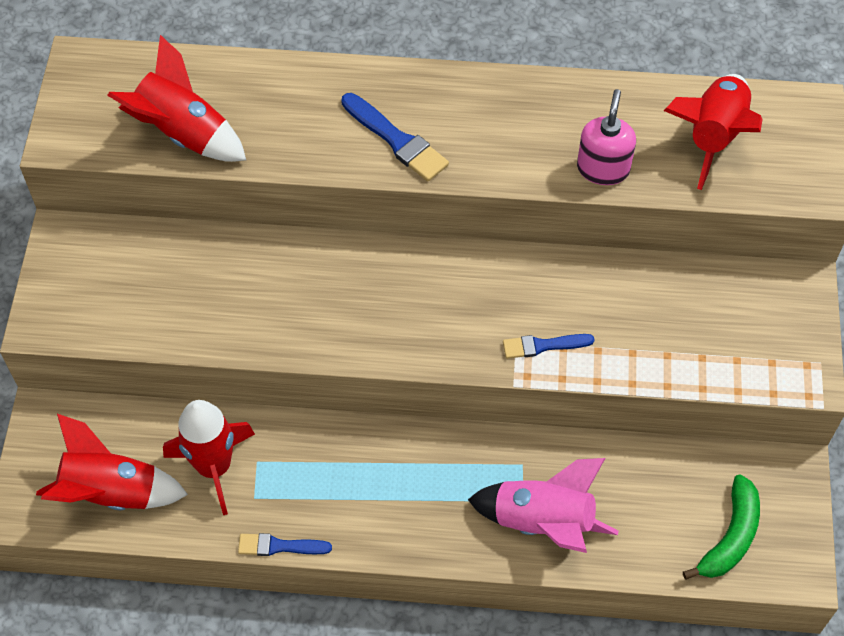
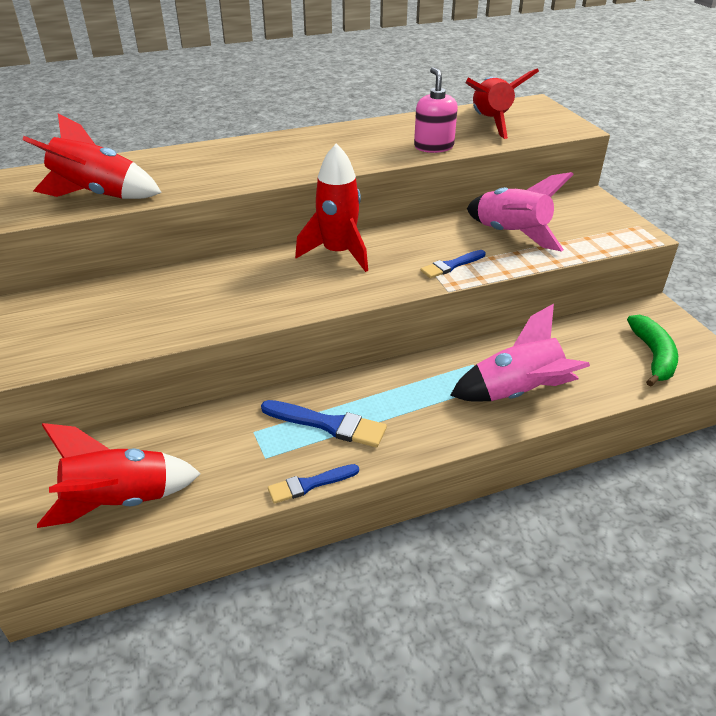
camera: 25 degrees left, 20 degrees down
(214, 467) = (215, 448): red rocket -> red rocket (338, 253)
(396, 140) = (276, 164): blue brush -> blue brush (328, 424)
(649, 318) = (511, 235): none -> pink rocket

